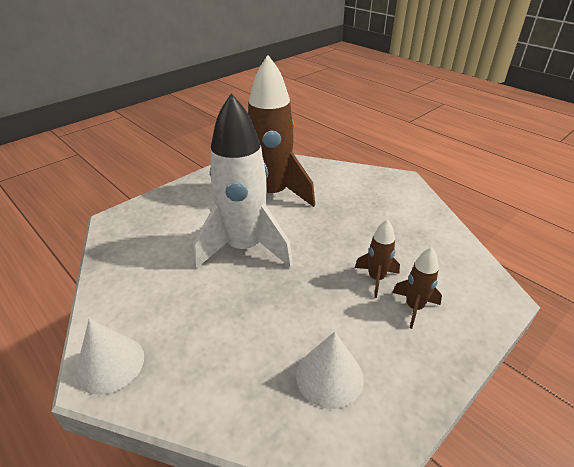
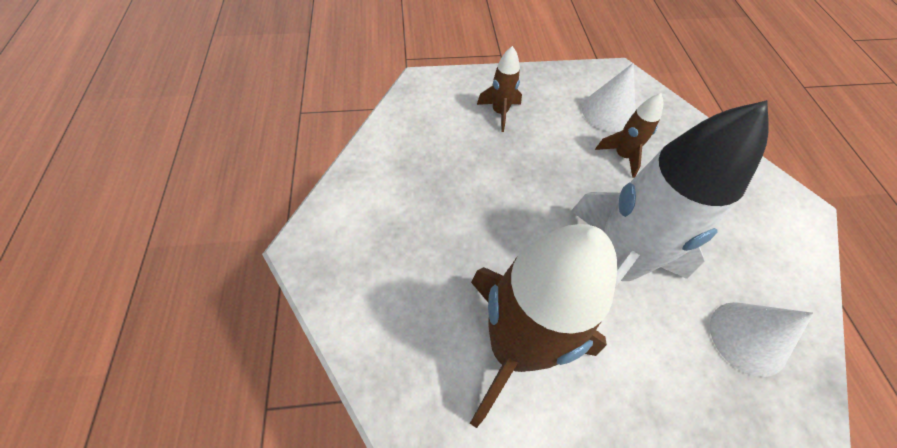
camera: 145 degrees left, 20 degrees up
(110, 364) = (789, 214): white cone -> white cone (748, 337)
(376, 278) = (503, 149): brown rocket -> brown rocket (622, 156)

